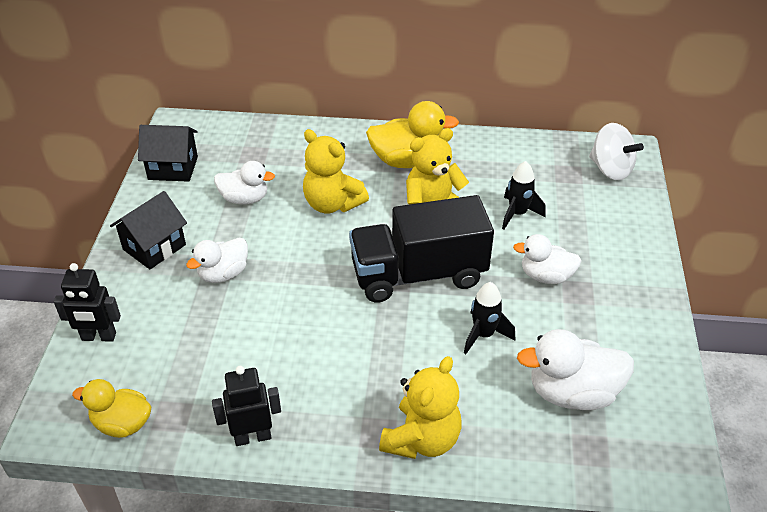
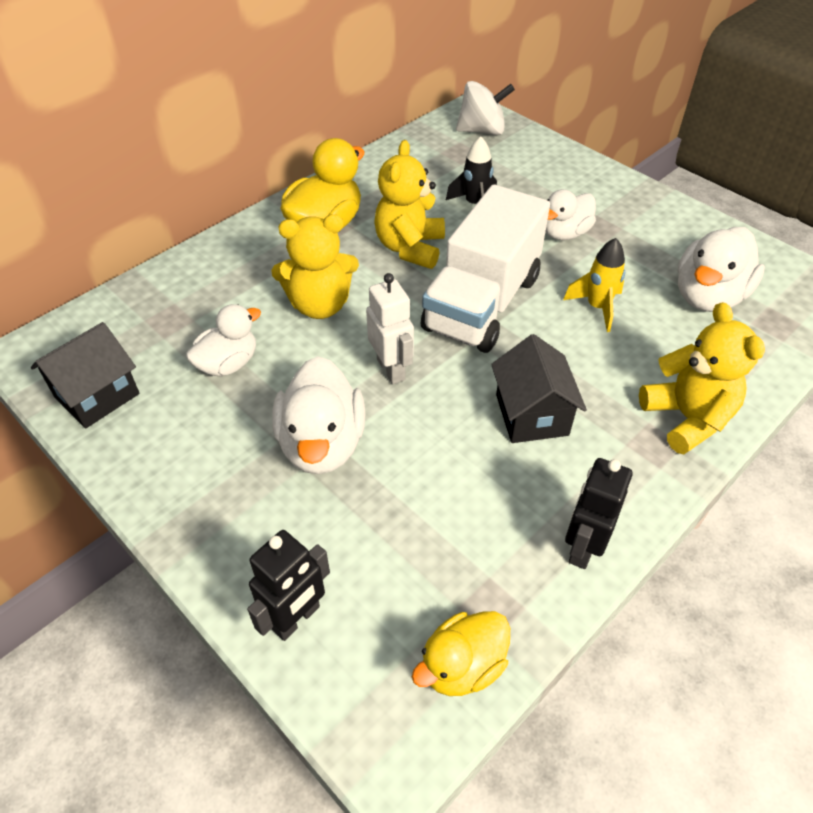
camera: 50 degrees left, 5 degrees up
(154, 247) = (208, 483): black house -> black house (531, 415)
(223, 274) = (322, 444): white duck -> white duck, size x1.52
(312, 267) = (391, 369): none -> white robot
(418, 274) = (482, 303): black truck -> white truck
(483, 335) = (597, 307): black rocket -> yellow rocket

